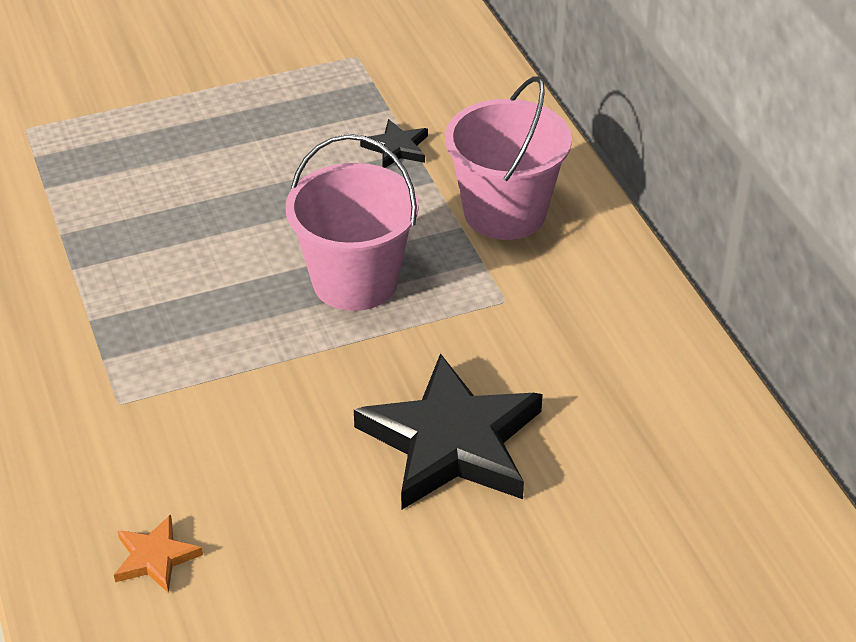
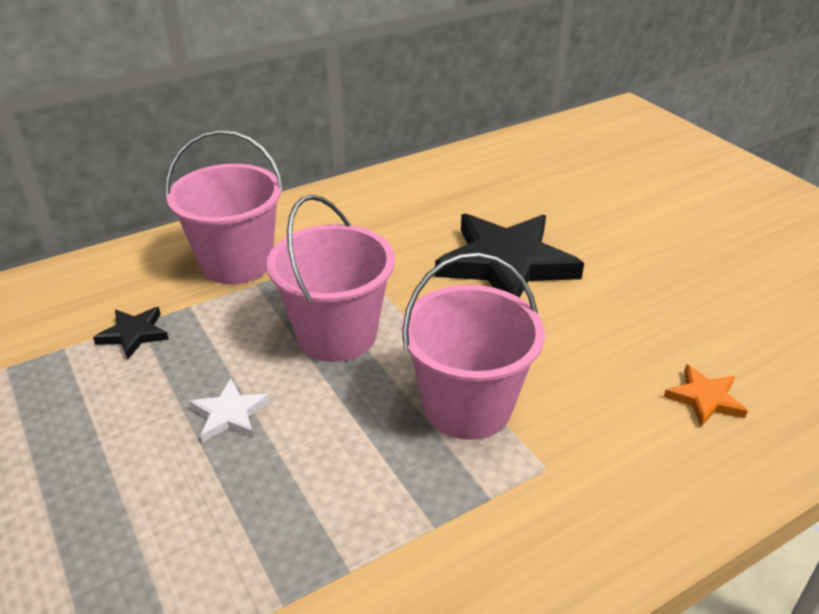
camera: 100 degrees left, 5 degrees down
(216, 363) = (467, 406): none -> pink bucket
(264, 208) = (229, 414): none -> white star

